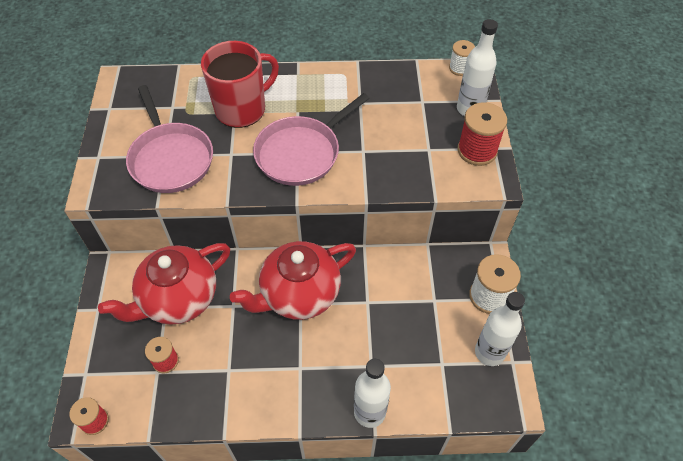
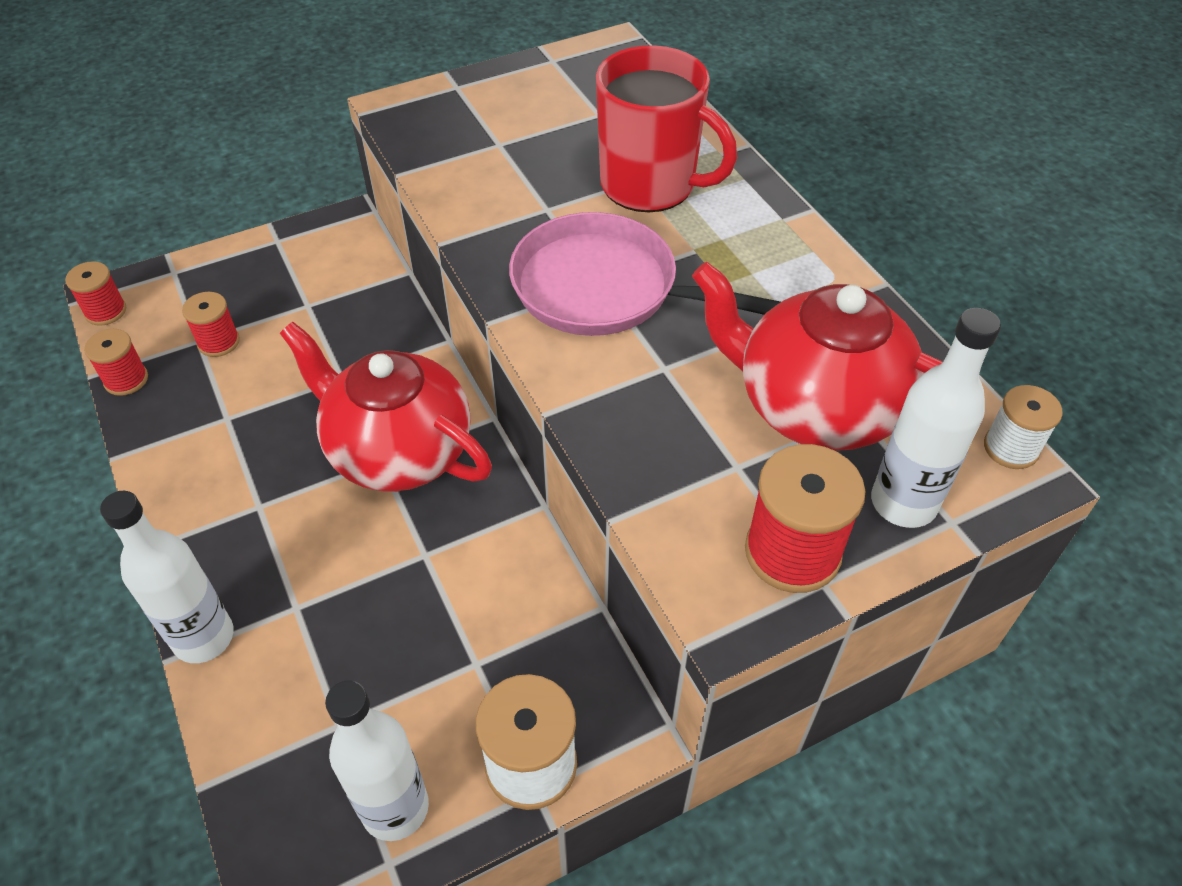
camera: 65 degrees right, 5 degrees down
(165, 419) = (126, 380): none -> red spool
(170, 158) = (496, 152): pink pan -> none
(178, 299) = (327, 312): red teapot -> red teapot (815, 407)

